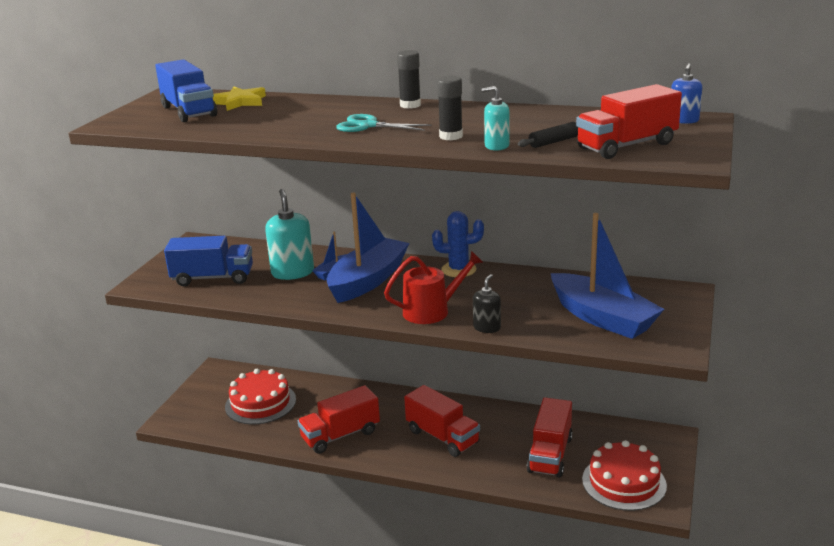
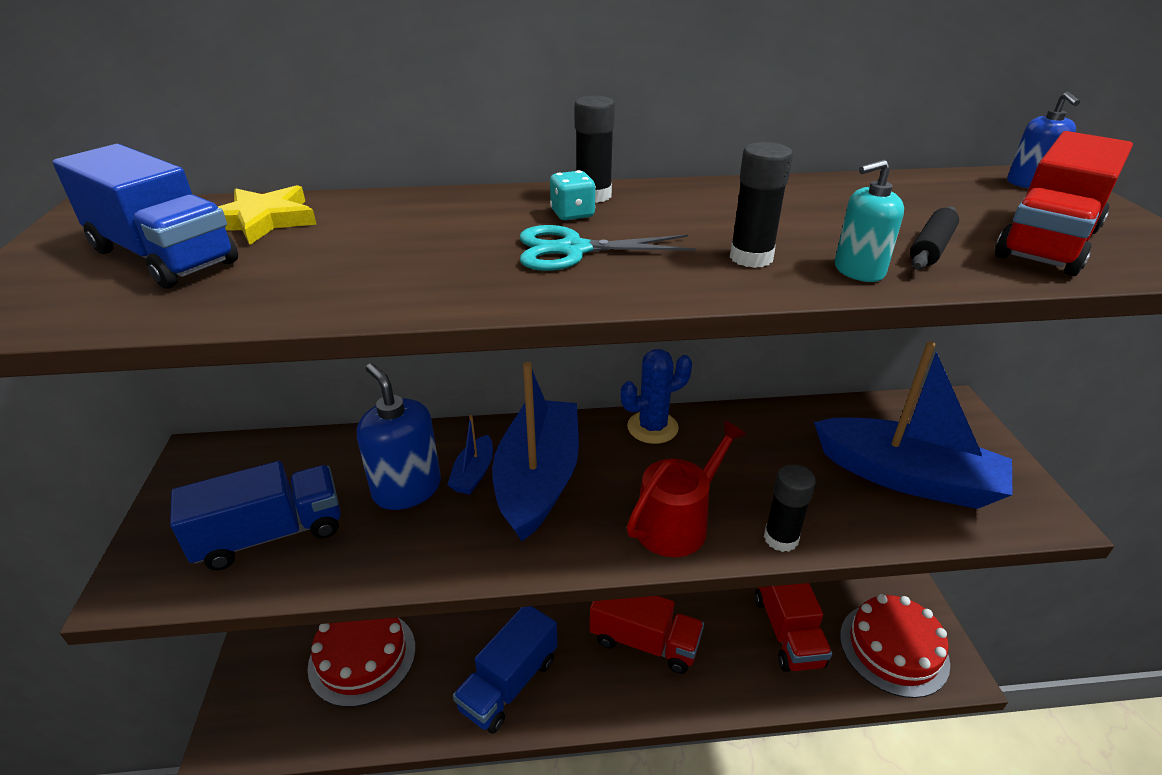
camera: 25 degrees left, 10 degrees up
(292, 272) = (407, 489): turquoise soap dispenser -> blue soap dispenser
(340, 435) = (509, 683): red truck -> blue truck
(388, 112) = (572, 214): none -> turquoise dice
(487, 328) = (781, 538): black soap dispenser -> black glue stick

